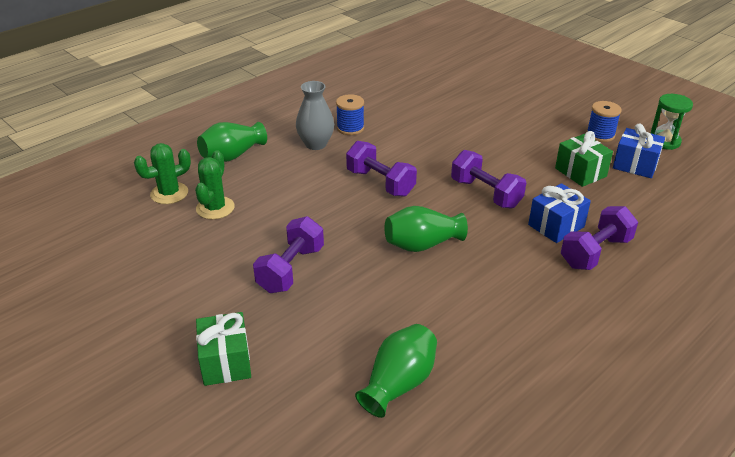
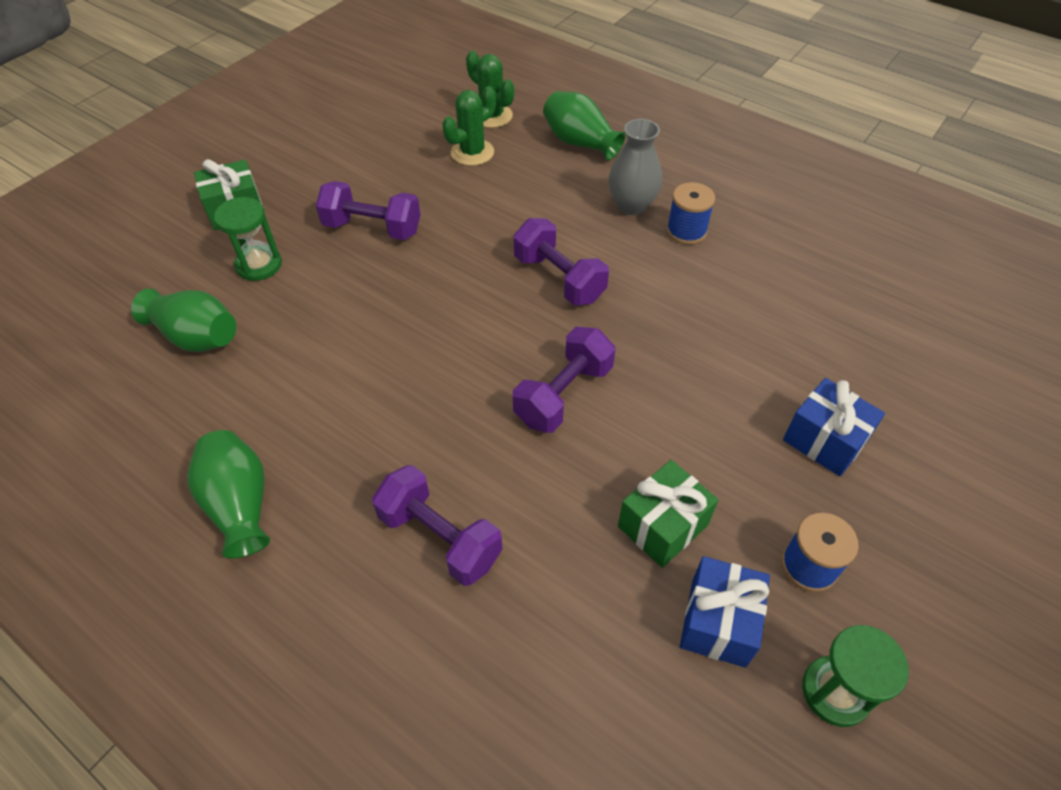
camera: 80 degrees right, 15 degrees up
(215, 208) = (472, 152): green cactus -> green cactus turned 45 degrees counterclockwise
(314, 343) = (259, 265): none -> green hourglass
(380, 183) = (559, 279): purple dumbbell -> purple dumbbell turned 75 degrees counterclockwise
(422, 245) = (431, 334): green vase -> green vase (240, 504)
(556, 226) = (499, 486): blue gift -> blue gift (824, 441)

